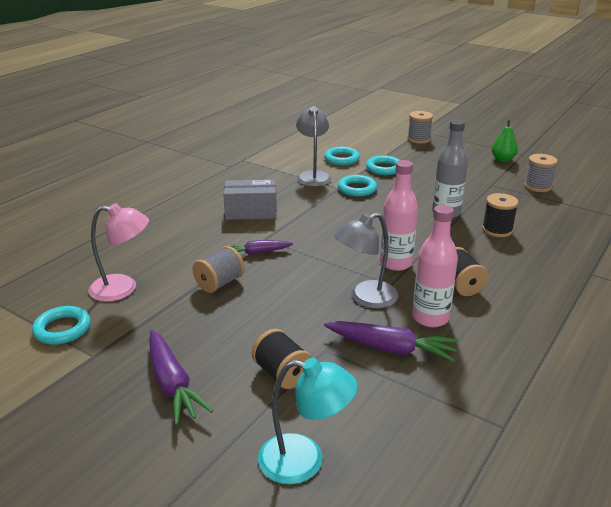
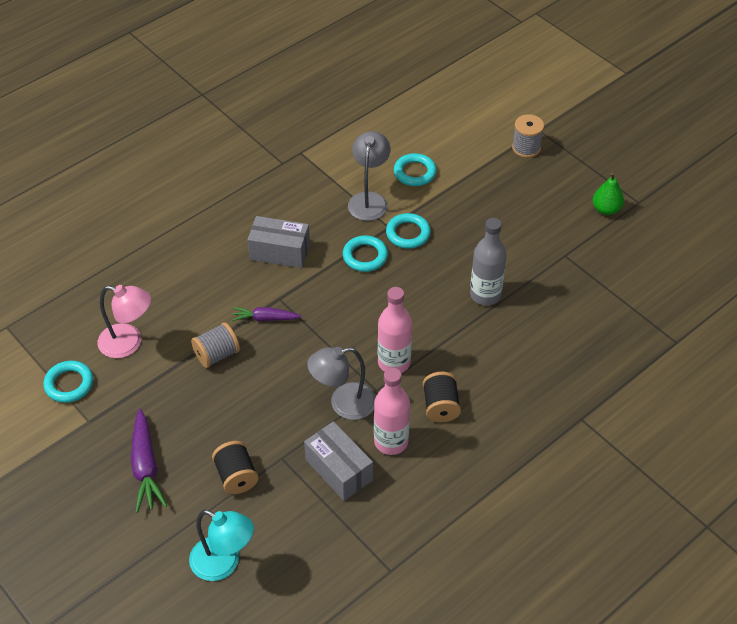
camera: 15 degrees right, 20 degrees up
(384, 168) = (455, 200): turquoise ring -> turquoise ring (365, 256)
(391, 349) = (339, 470): purple carrot -> grey box
(497, 230) = (524, 334): black spool -> none
(537, 186) = (615, 269): grey spool -> none

